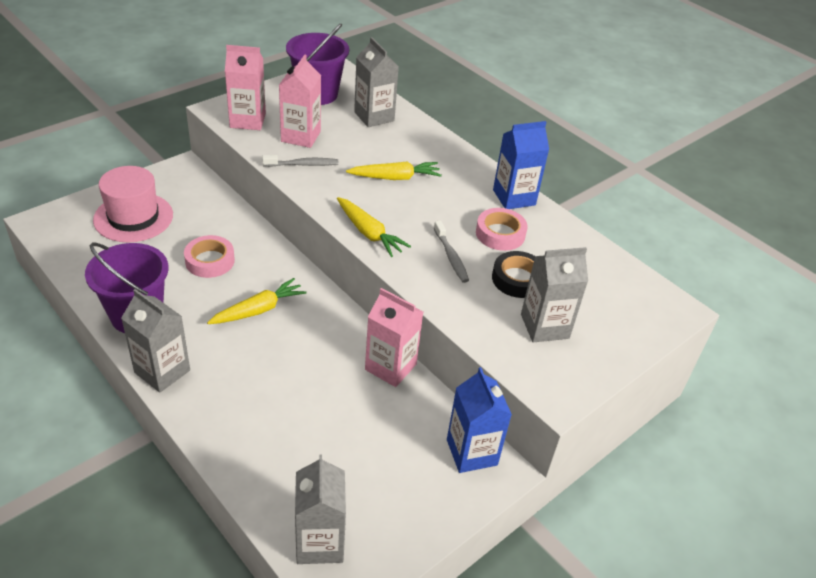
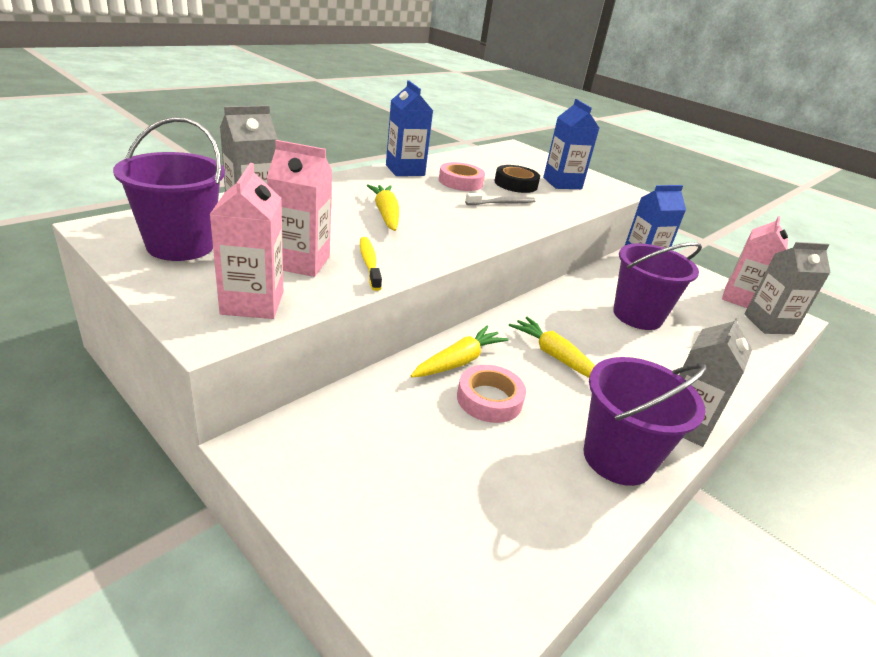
camera: 95 degrees left, 10 degrees down
(133, 217) = (411, 496): pink hat -> none
(303, 164) = (369, 263): grey toothbrush -> yellow toothbrush
(329, 396) = (637, 316): none -> purple bucket
(369, 233) = (487, 234): yellow carrot -> yellow carrot (459, 361)
(390, 367) = (585, 285): pink carton -> pink carton (740, 298)
(544, 326) = (562, 183): grey carton -> blue carton

